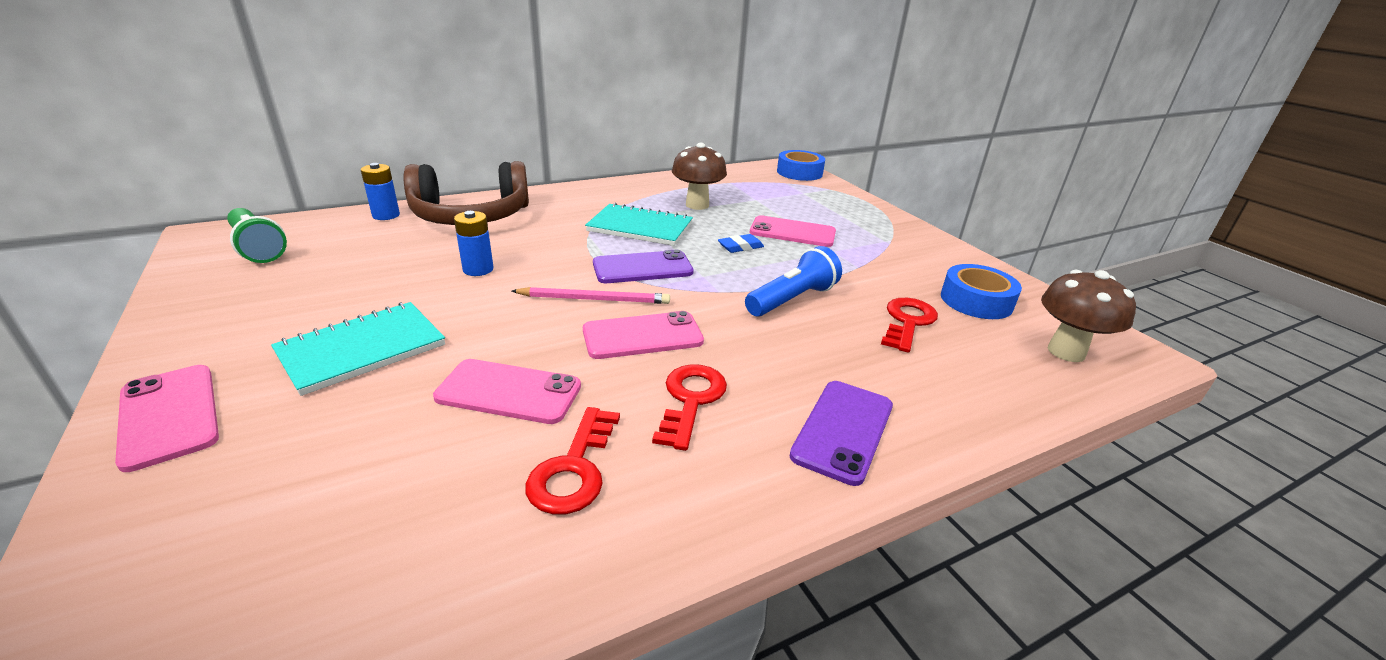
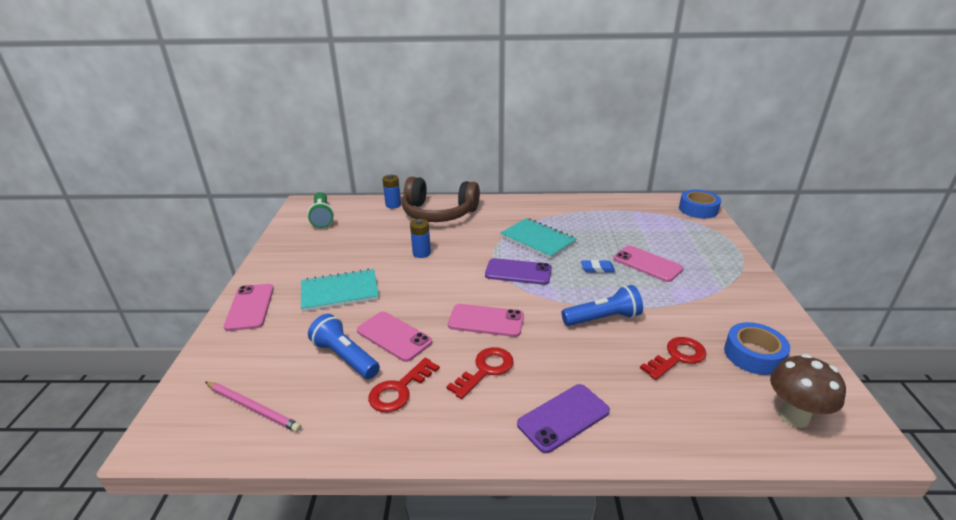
camera: 30 degrees right, 0 degrees up
(437, 447) = (345, 357): none -> blue flashlight
(594, 299) = (474, 288): pink pencil -> pink pencil (253, 408)
(697, 205) = (591, 227): brown mushroom -> none

